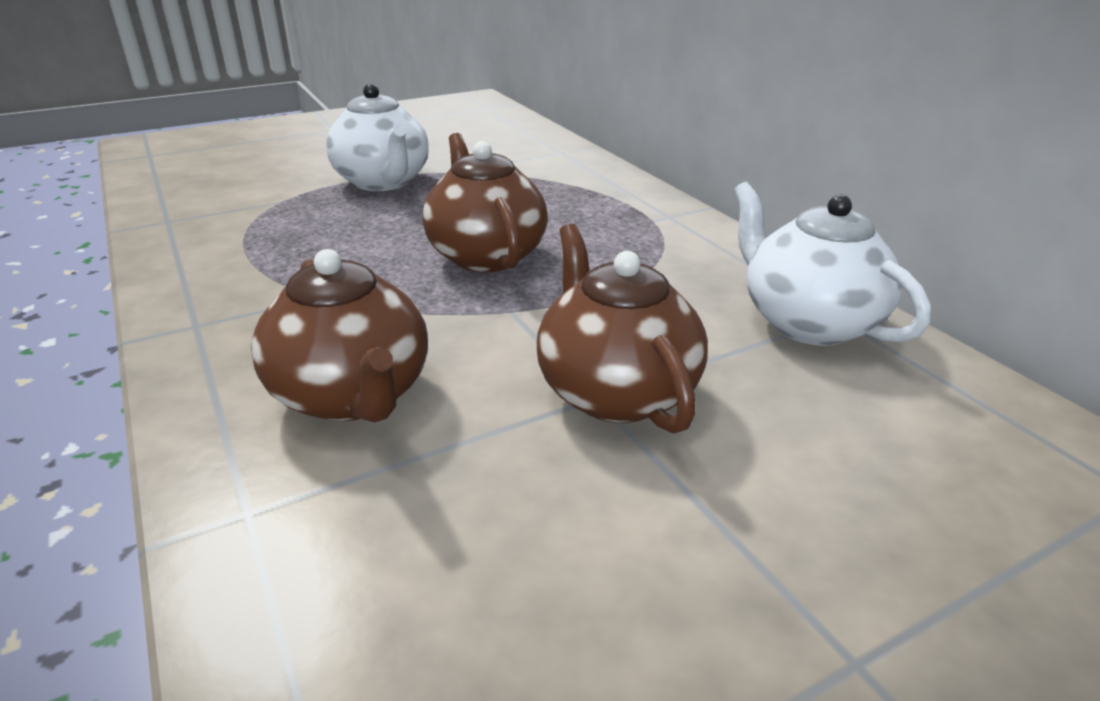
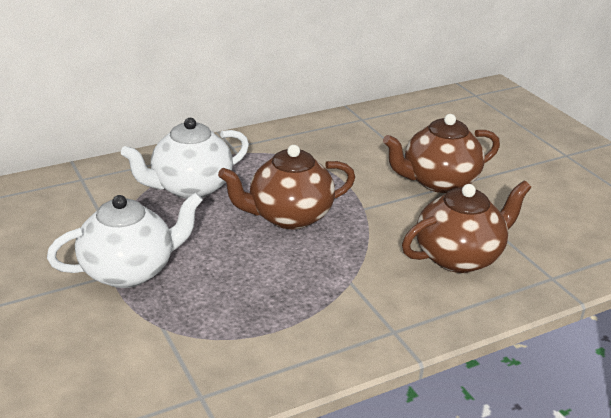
camera: 90 degrees left, 0 degrees up
(808, 322) = (369, 127): white teapot -> white teapot (190, 188)

